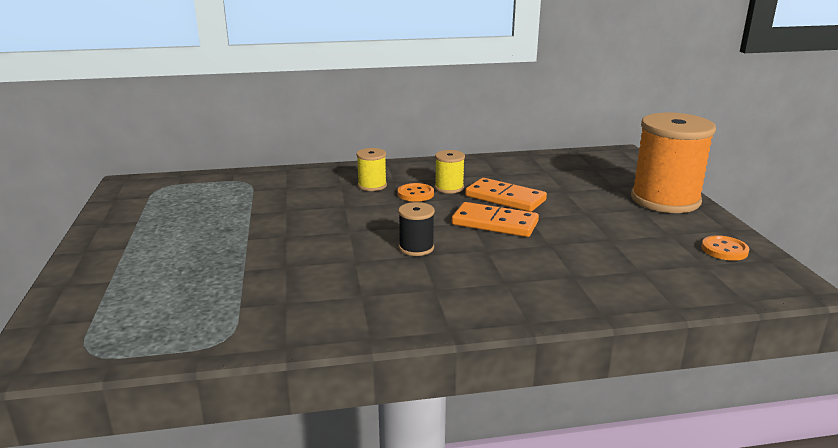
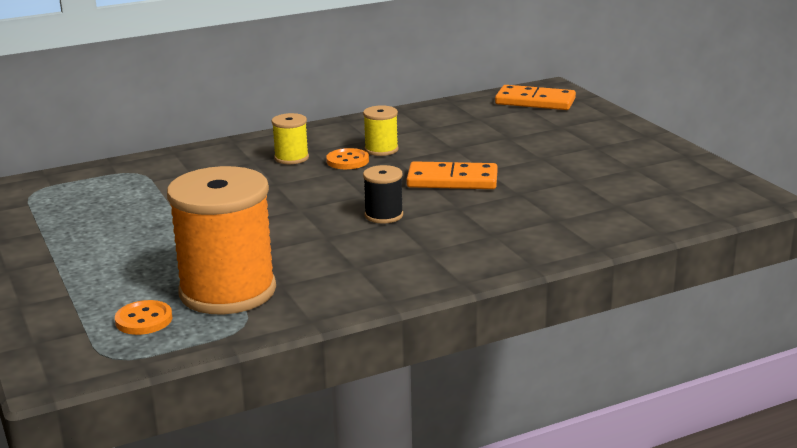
camera: 15 degrees left, 0 degrees up
(505, 198) = (449, 153): orange domino -> orange domino (535, 101)
(665, 200) = (616, 134): orange spool -> orange spool (227, 291)
(724, 250) = (689, 175): orange button -> orange button (144, 320)

